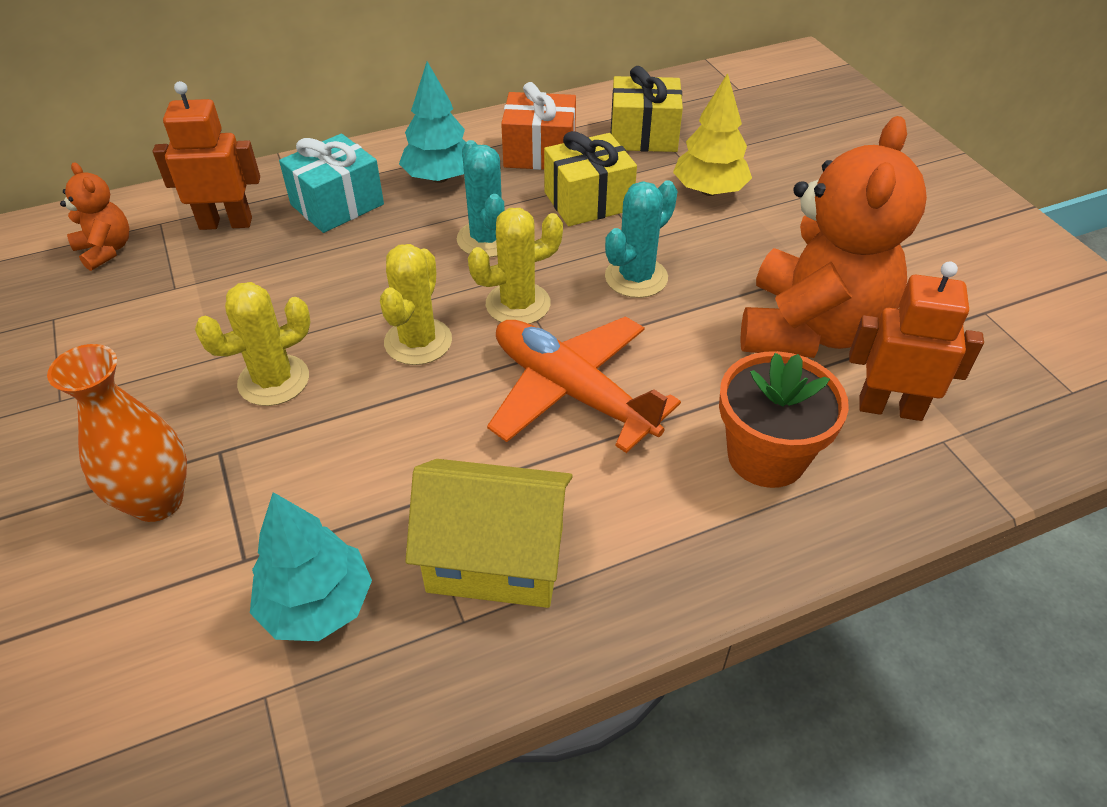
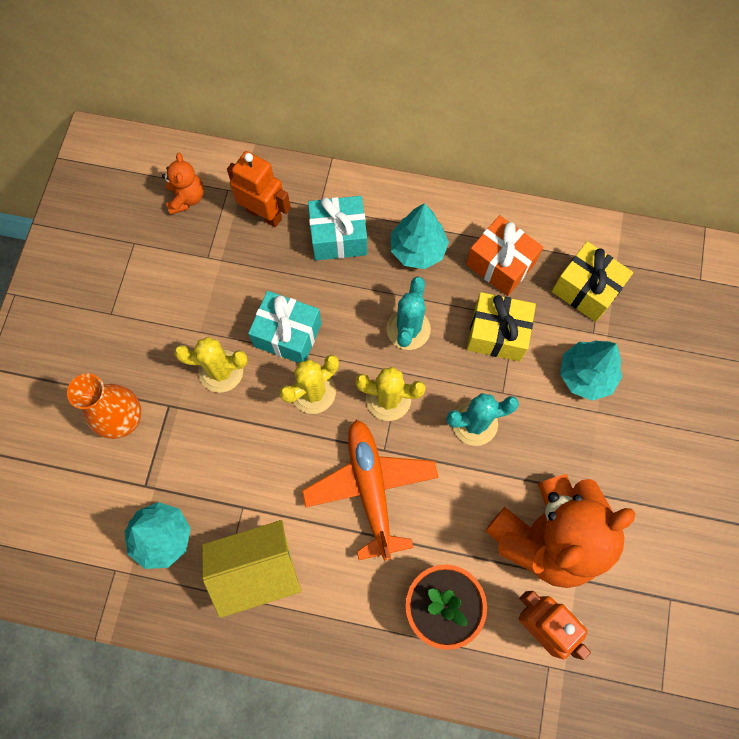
camera: 35 degrees right, 25 degrees up
(340, 307) = (288, 335): none -> turquoise gift
(495, 559) = (257, 570): yellow house -> yellow house turned 60 degrees counterclockwise
(709, 191) = (585, 375): yellow tree -> turquoise tree

